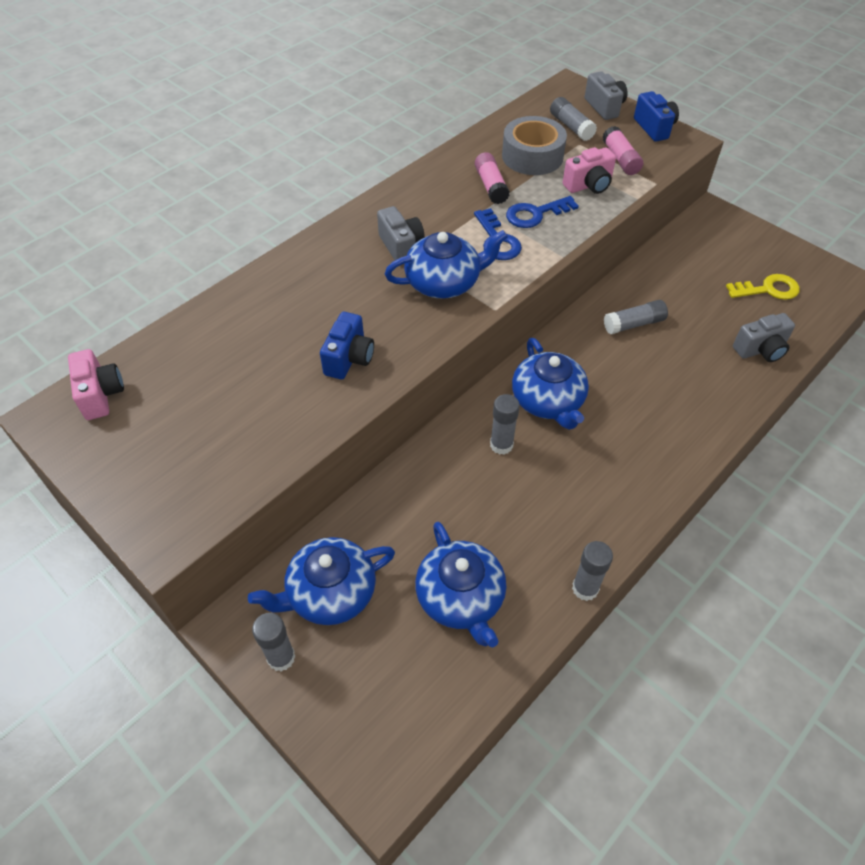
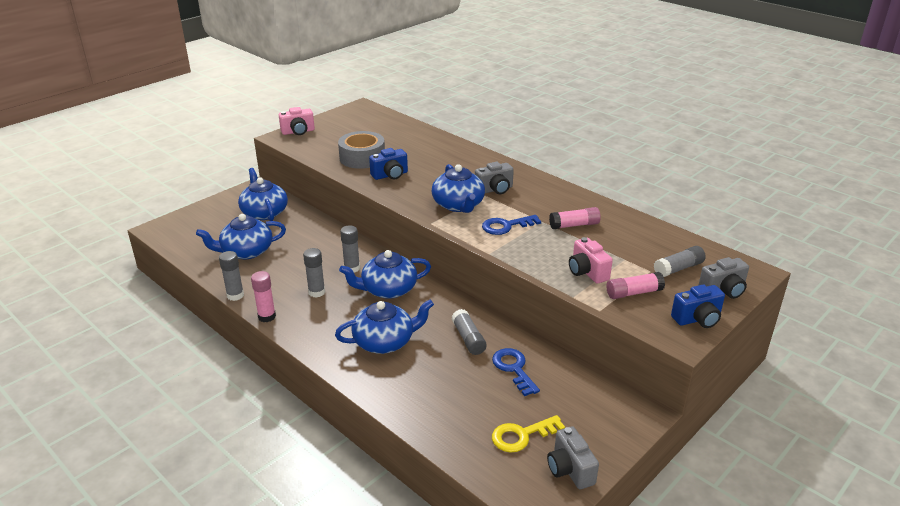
camera: 90 degrees right, 20 degrees down
(101, 395) = (373, 115): pink camera -> pink camera (298, 132)
(281, 657) = (234, 201): grey glue stick -> grey glue stick (316, 292)
(349, 359) = (390, 175): blue camera -> blue camera turned 45 degrees counterclockwise
(532, 156) = (622, 246): grey tape -> grey tape (362, 158)
(535, 214) = (541, 244): blue key -> blue key (514, 369)
(629, 535) = (267, 317): none -> pink glue stick
(655, 398) = (385, 342): none -> blue teapot
(760, 350) = (437, 414): grey camera -> grey camera (570, 469)
(768, 289) = (522, 435): yellow key -> yellow key turned 75 degrees clockwise

